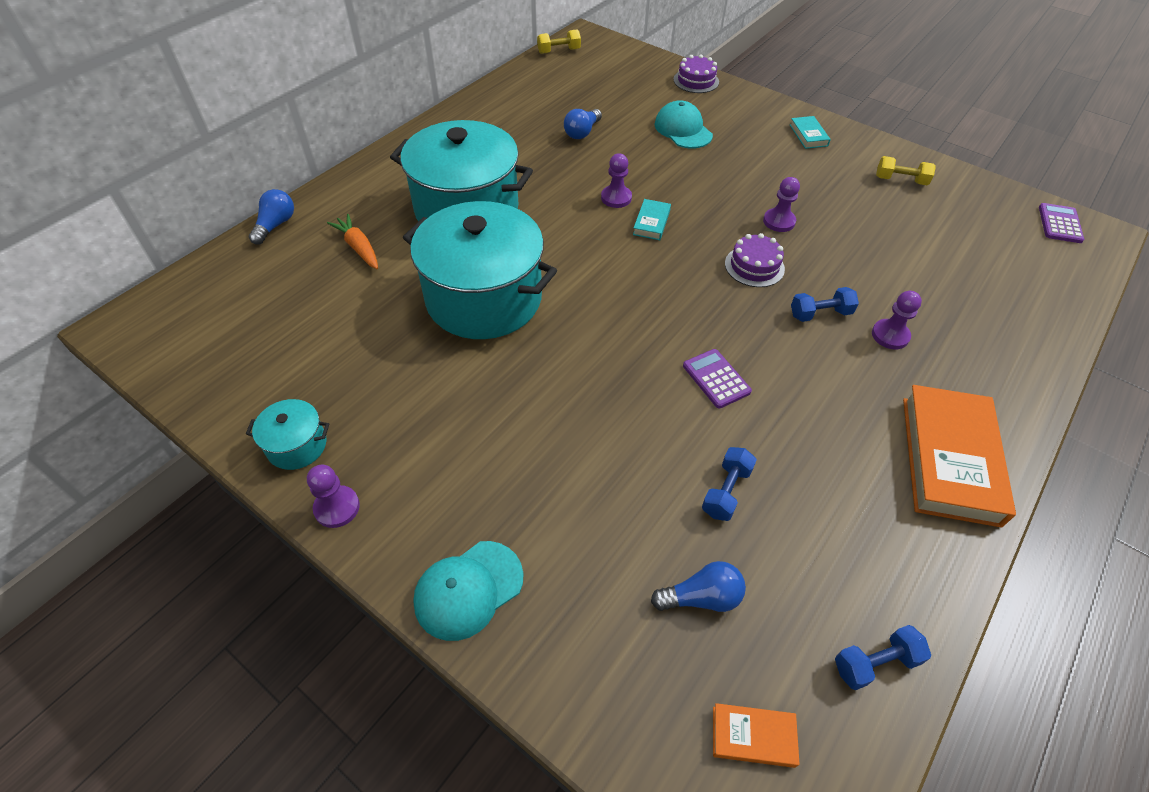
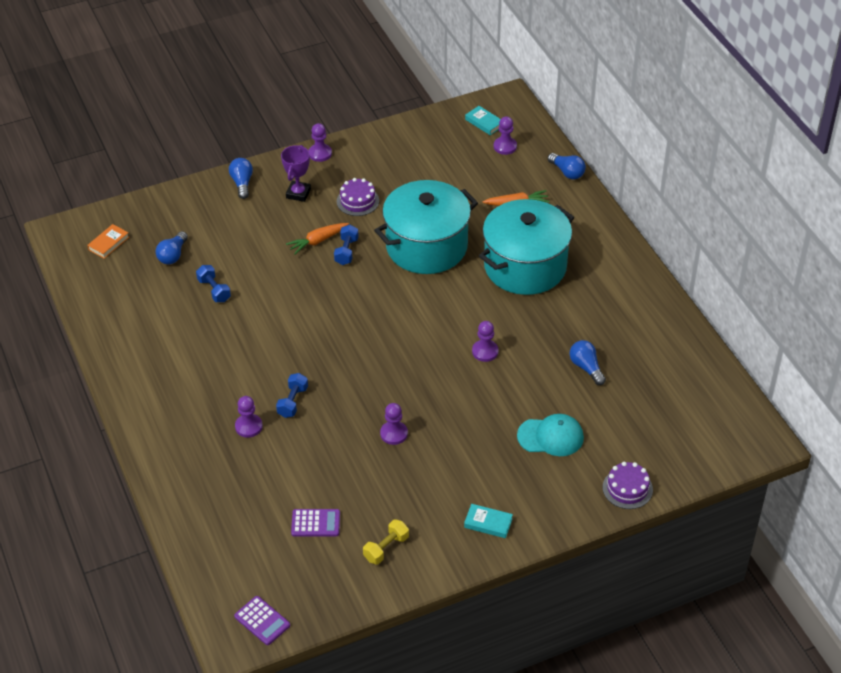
camera: 120 degrees right, 5 degrees down
(240, 294) = (505, 146): none -> purple pawn
(297, 445) = (369, 148): turquoise pot -> none
(453, 489) = (298, 193): none -> purple trophy
(468, 590) = (242, 183): turquoise cap -> blue light bulb
(544, 414) = (317, 241): none -> orange carrot
(559, 51) = (740, 407): yellow dumbbell -> none
(651, 222) = (443, 359): turquoise book -> turquoise book (484, 122)
(716, 379) = (284, 323): purple calculator -> purple calculator (315, 523)
(754, 266) = (359, 392): purple cake -> purple cake (357, 201)
(875, 663) = (97, 297): blue dumbbell -> blue dumbbell (346, 251)
(949, 459) = (153, 393): orange book -> none

